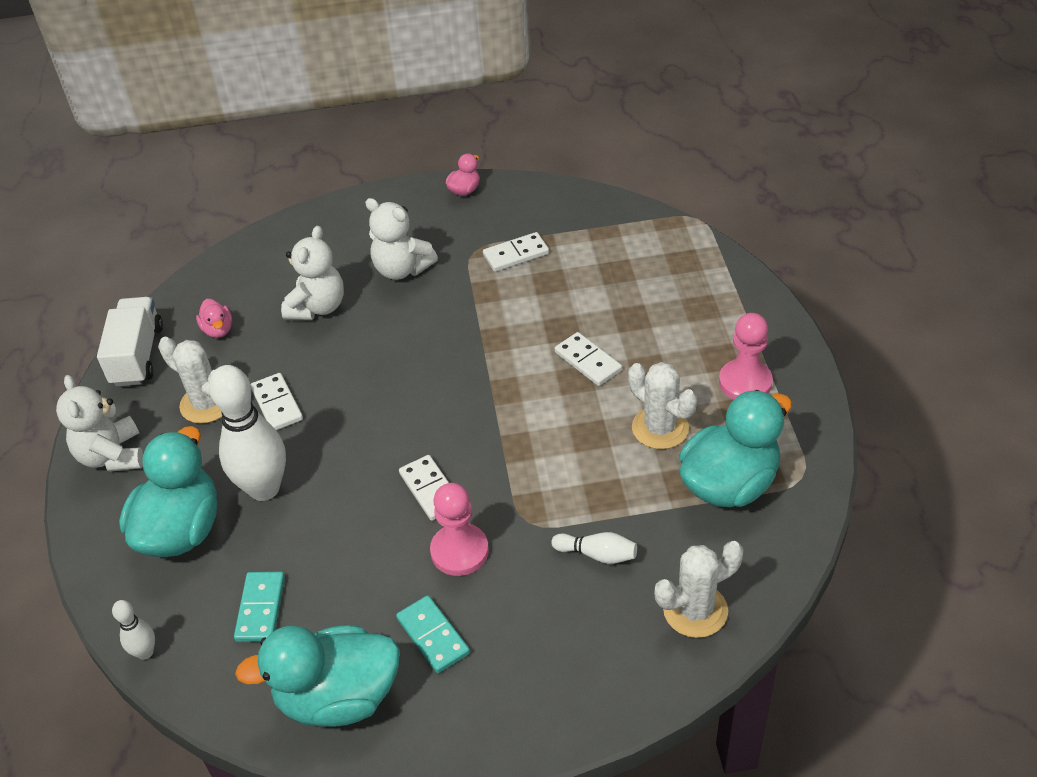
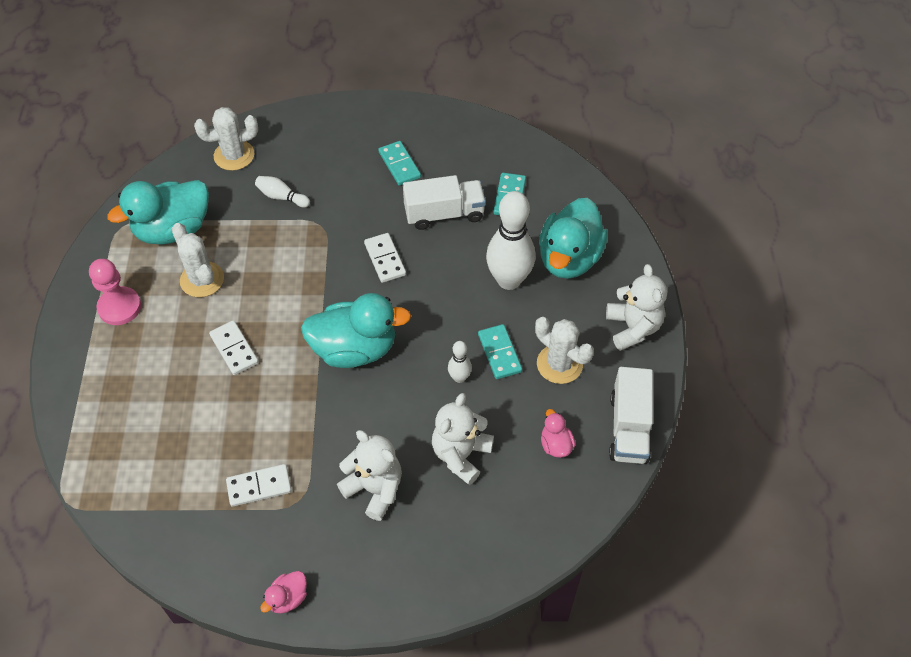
camera: 175 degrees left, 10 degrees up
(145, 652) = (583, 182): white bowling pin -> white bowling pin (459, 377)
(277, 404) = (499, 353): white domino -> turquoise domino
(338, 697) = (461, 141): turquoise duck -> turquoise duck (355, 349)
(356, 566) = (444, 214): none -> white truck
(459, 551) = (372, 213): pink pawn -> none

